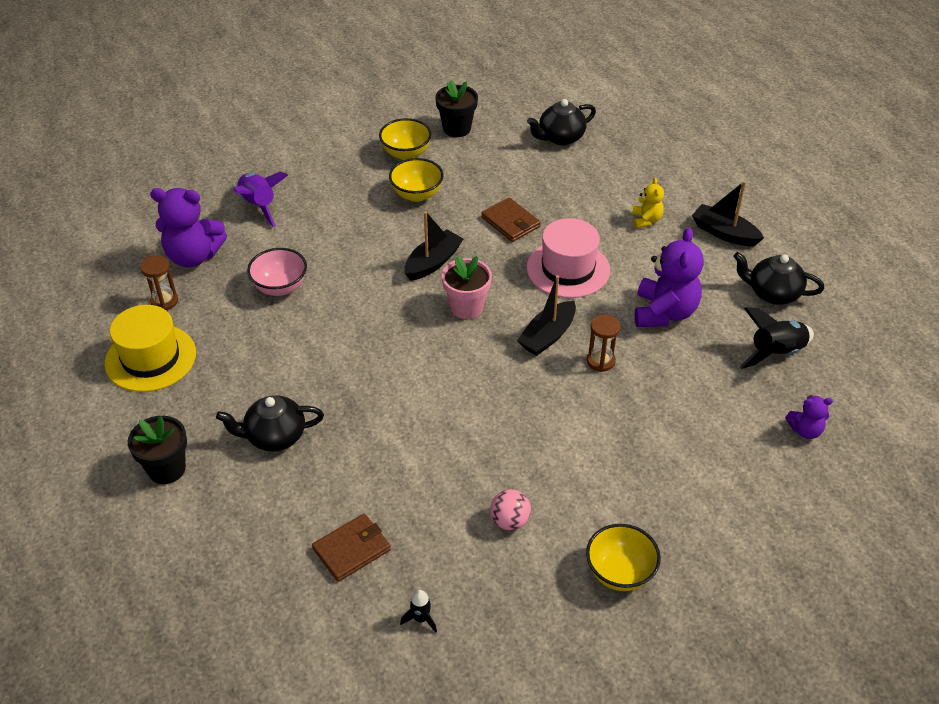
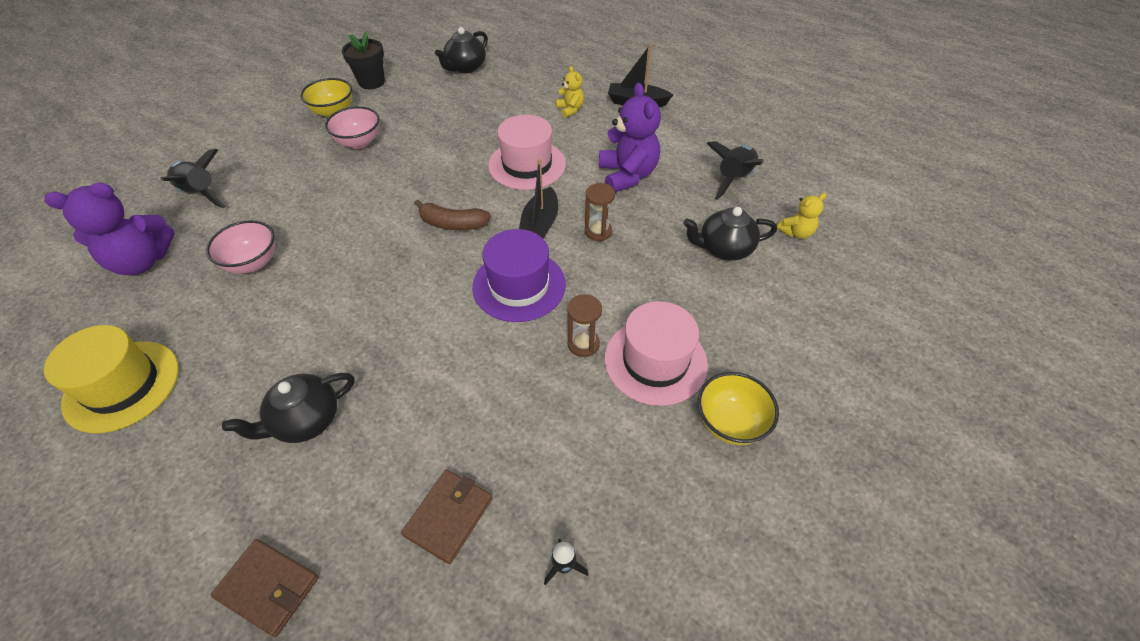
camera: 25 degrees left, 5 degrees up
(164, 301) = (121, 318): brown hourglass -> brown hourglass (583, 344)
(167, 469) = (183, 511): black flower pot -> none
(259, 206) = (201, 194): purple rocket -> black rocket
(417, 194) = (359, 142): yellow bowl -> pink bowl
(433, 262) = (401, 194): black boat -> none
(466, 307) = (452, 224): pink flower pot -> brown banana
(498, 387) = (519, 285): none -> purple hat
(510, 222) = (456, 142): brown wallet -> brown wallet (268, 587)
(510, 521) = (599, 413): pink ball -> none
(585, 497) = (655, 361): none -> pink hat
(773, 293) = (701, 135): black teapot -> black teapot (724, 249)
(805, 430) = (796, 232): purple teddy bear -> yellow teddy bear

